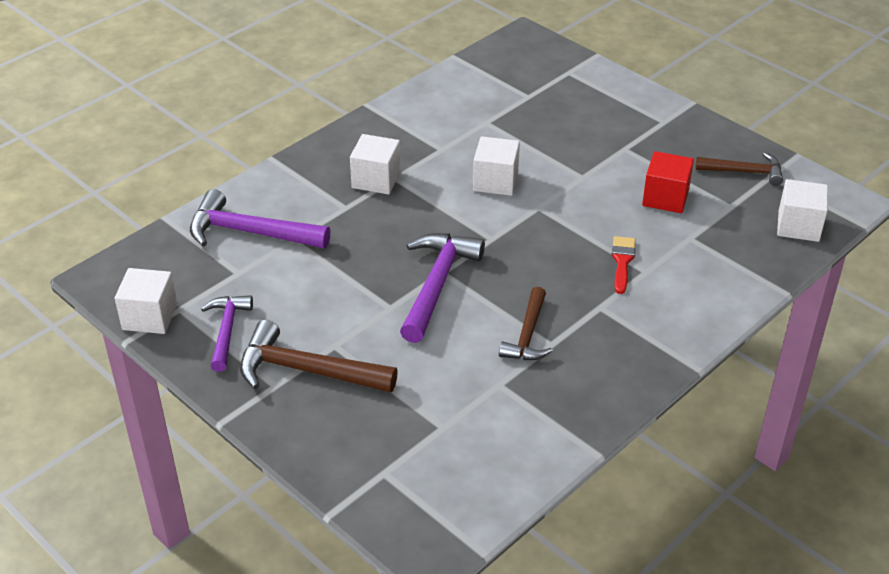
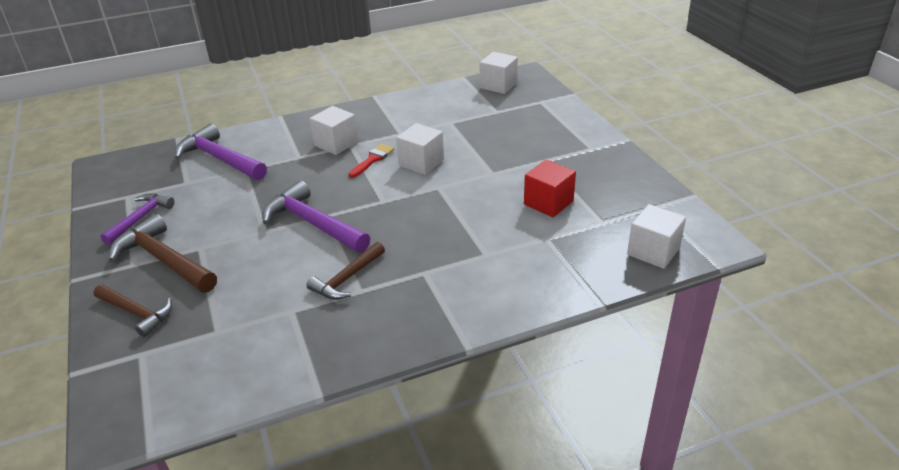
camera: 25 degrees right, 5 degrees down
(150, 317) = (103, 197): white cube -> white cube (498, 85)
(437, 284) = (312, 223): purple hammer -> purple hammer turned 90 degrees counterclockwise
(622, 261) = (472, 242): red brush -> red brush (373, 159)
(744, 172) = (634, 198): brown hammer -> brown hammer (137, 313)

